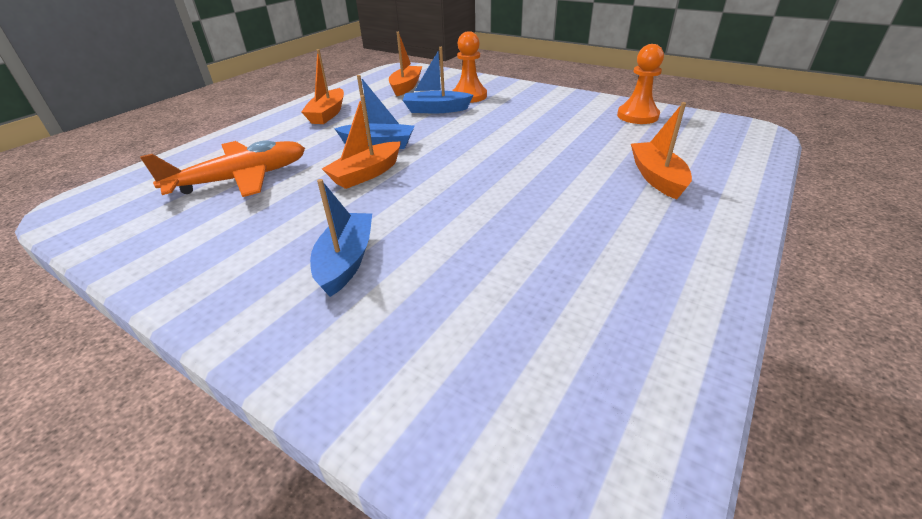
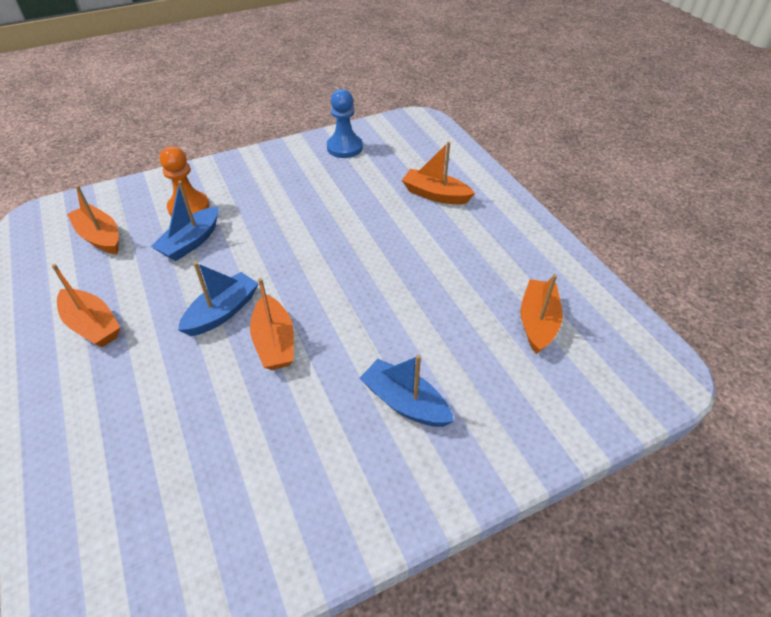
camera: 60 degrees left, 10 degrees up
(240, 179) = (181, 447): orange plane -> none
(552, 319) = (537, 322): none -> orange boat
(637, 116) = (344, 147): orange pawn -> blue pawn

